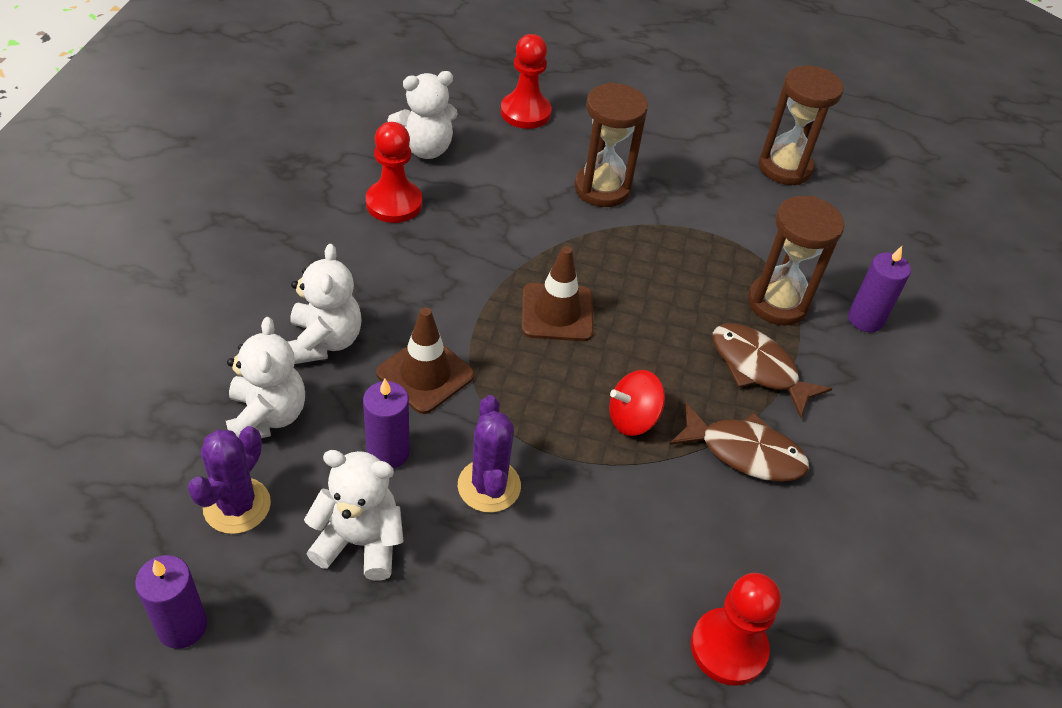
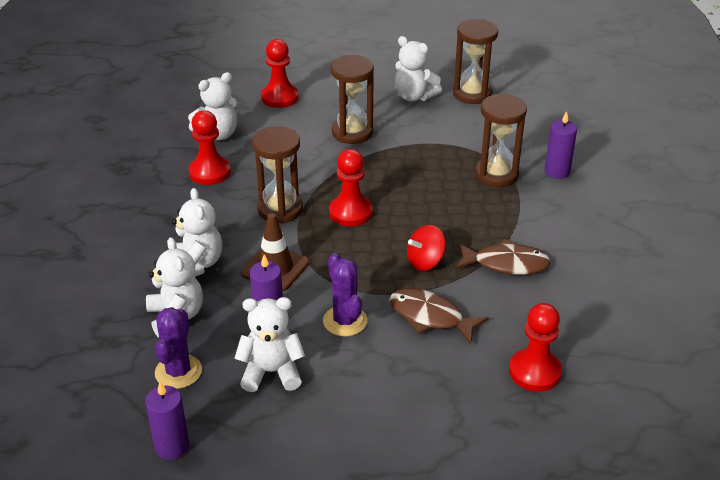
camera: 10 degrees left, 10 degrees down
(465, 284) = (280, 209): none -> brown hourglass
(557, 312) = (350, 212): brown traffic cone -> red pawn
(704, 153) = (414, 96): none -> white teddy bear
(758, 368) = (497, 215): brown fish -> brown fish (430, 317)

